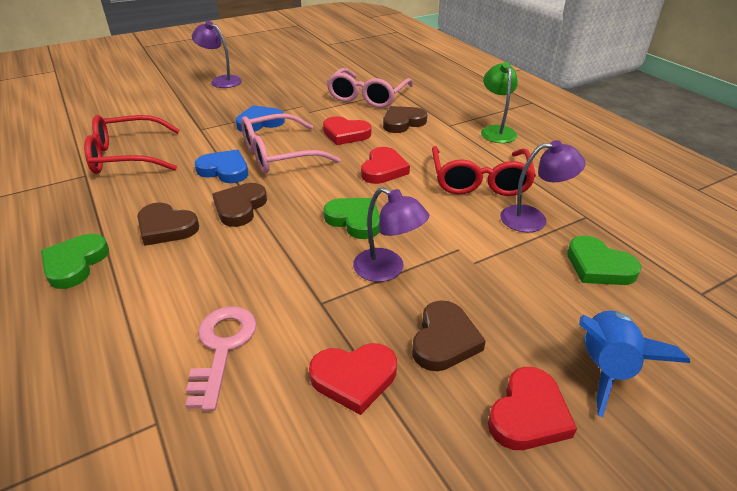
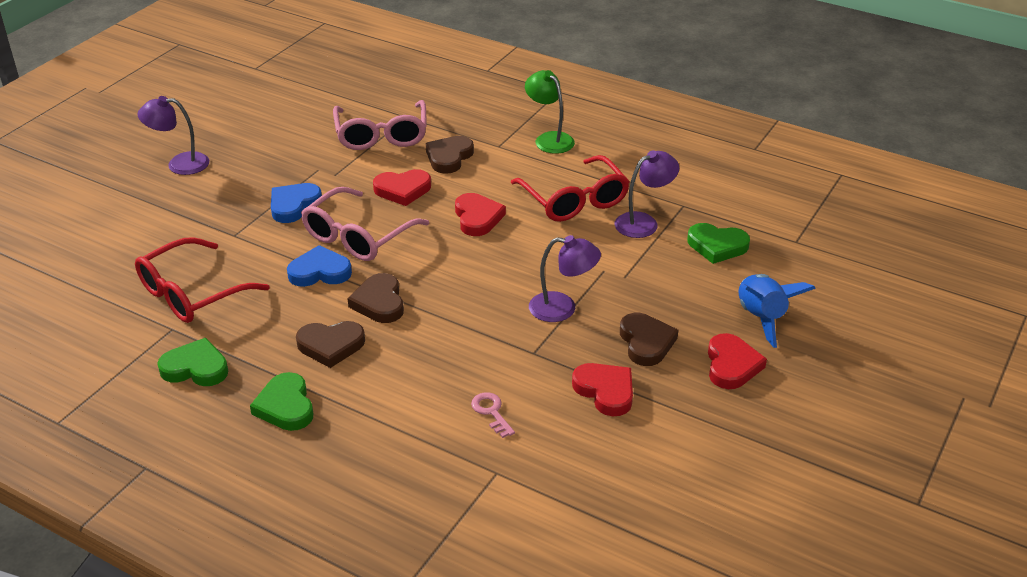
camera: 30 degrees left, 0 degrees up
(222, 348) = (491, 412): pink key -> pink key, size x0.60
(354, 378) = (605, 391): red heart -> red heart turned 90 degrees counterclockwise
(355, 220) = (497, 276): green heart -> green heart (195, 368)

